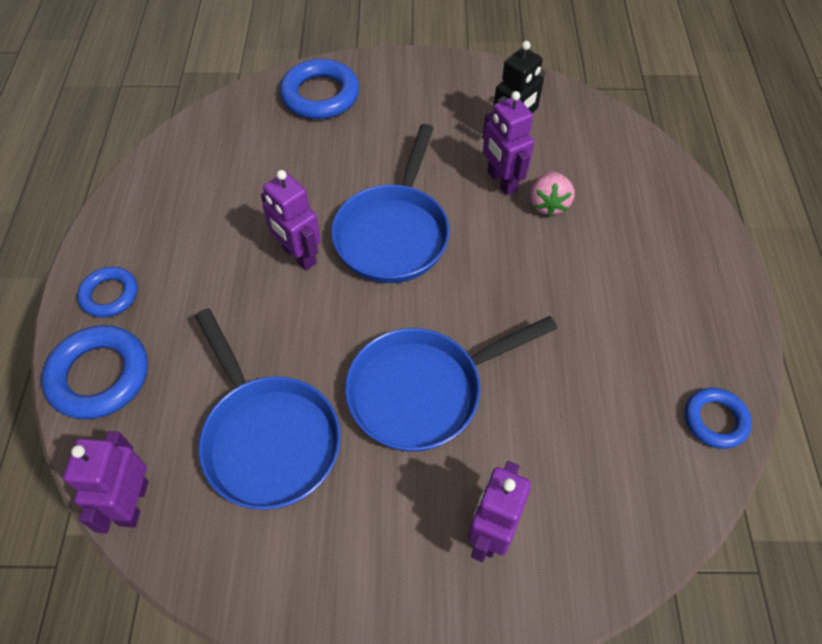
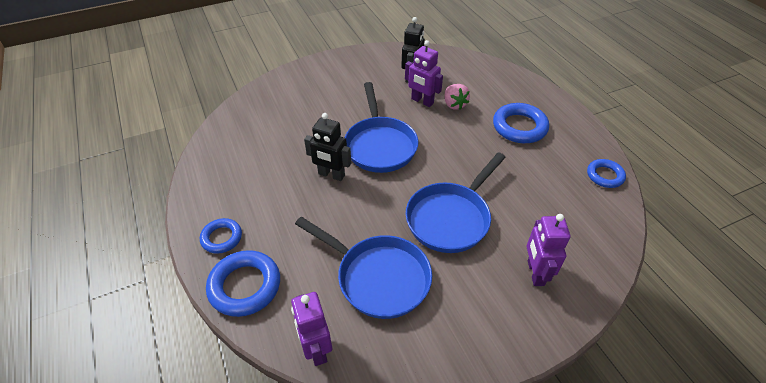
camera: 25 degrees left, 10 degrees down
(298, 255) = (331, 175): purple robot -> black robot
(320, 95) = (288, 89): blue ring -> blue ring (519, 127)

